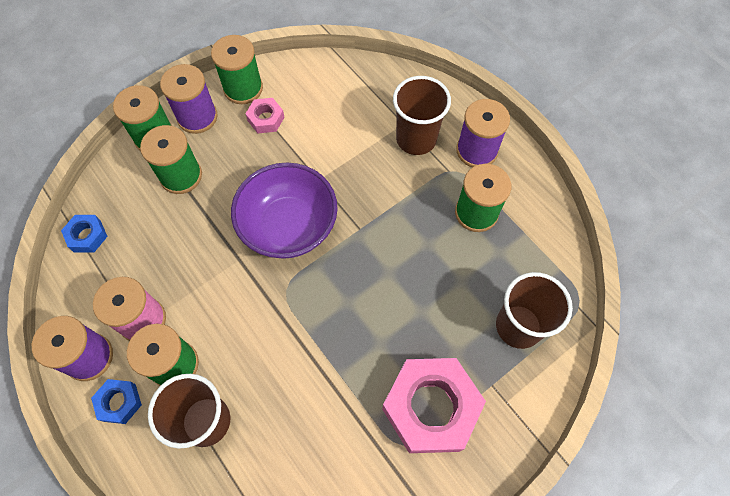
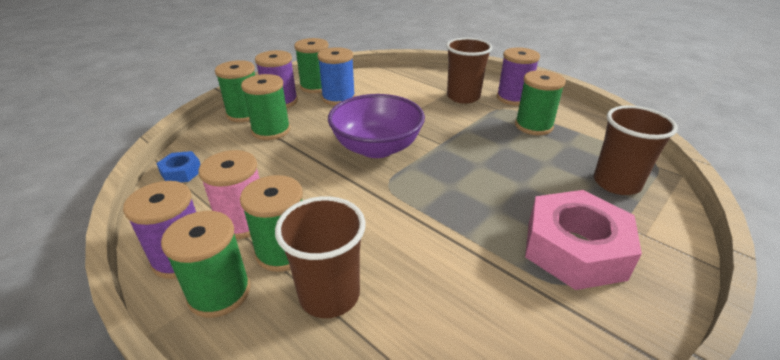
camera: 10 degrees left, 30 degrees down
(119, 402) = (219, 292): blue nut -> green spool
(266, 119) = (338, 98): pink nut -> blue spool

